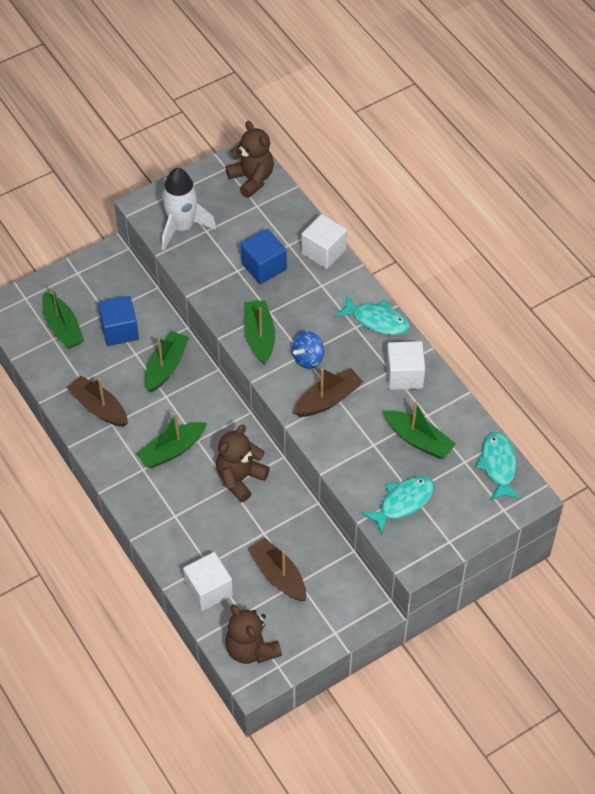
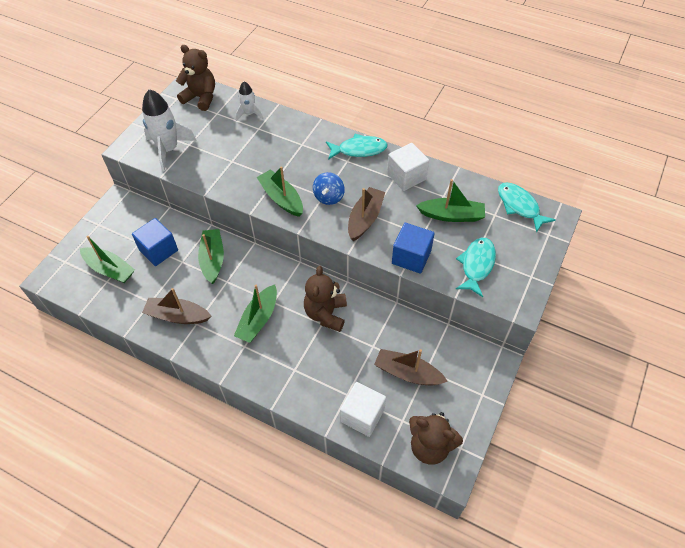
camera: 30 degrees left, 0 degrees up
(264, 267) = (250, 150): blue cube -> blue cube (411, 257)
(290, 223) = (249, 114): none -> white rocket
(323, 252) = (287, 122): white cube -> none

